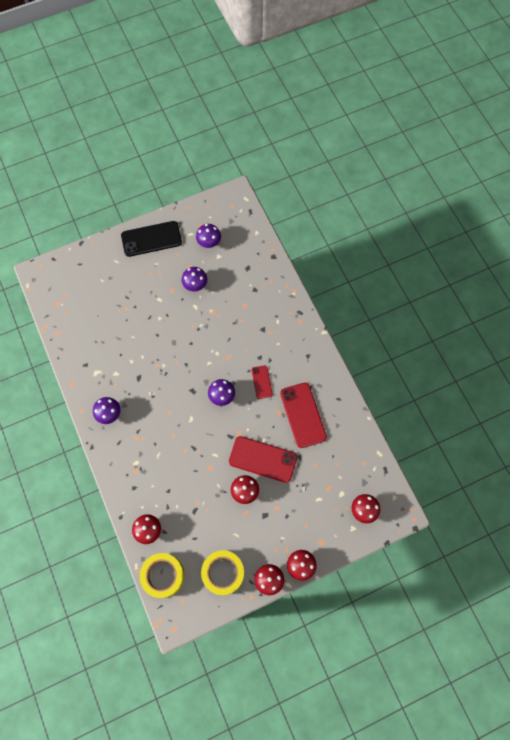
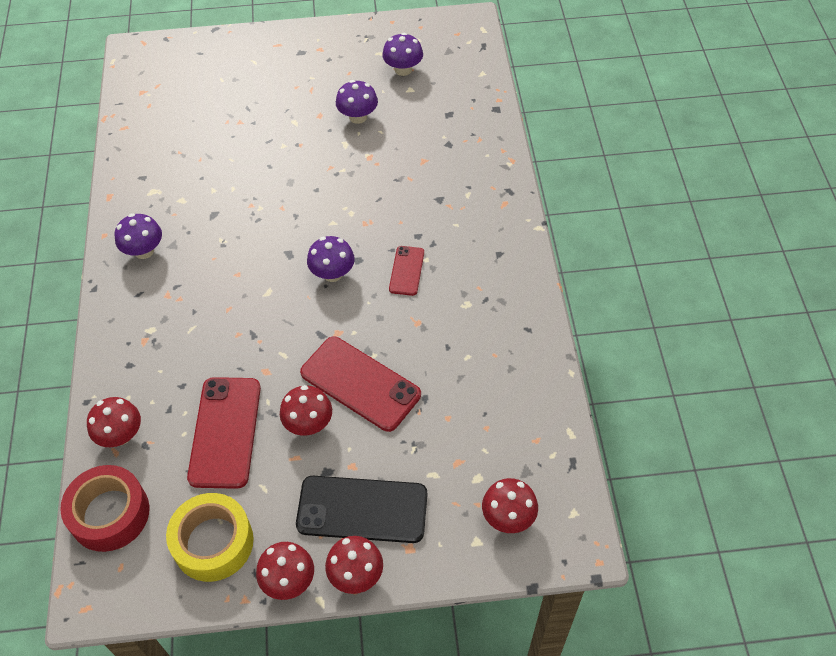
camera: 20 degrees right, 15 degrees down
(151, 239) = (318, 46): black phone -> black phone (362, 509)
(163, 575) = (110, 514): yellow tape -> red tape
(303, 415) = (456, 336): red phone -> red phone (225, 432)

